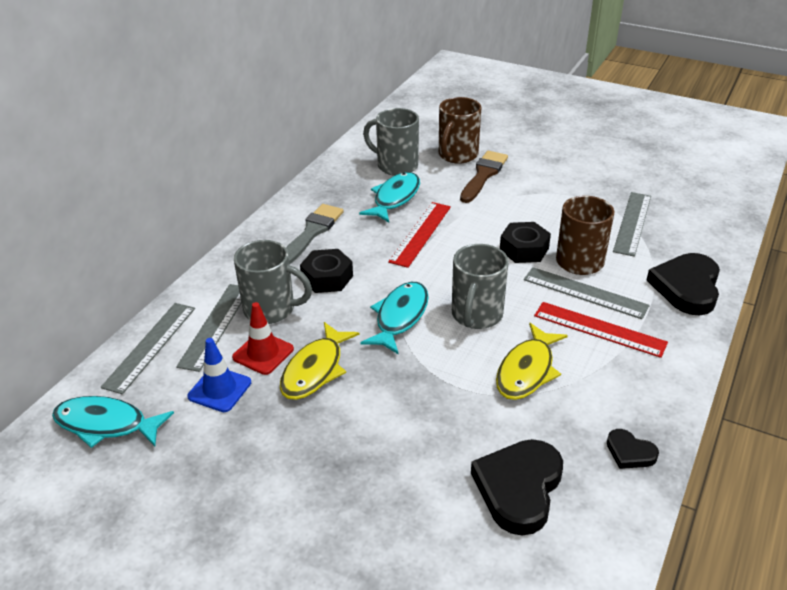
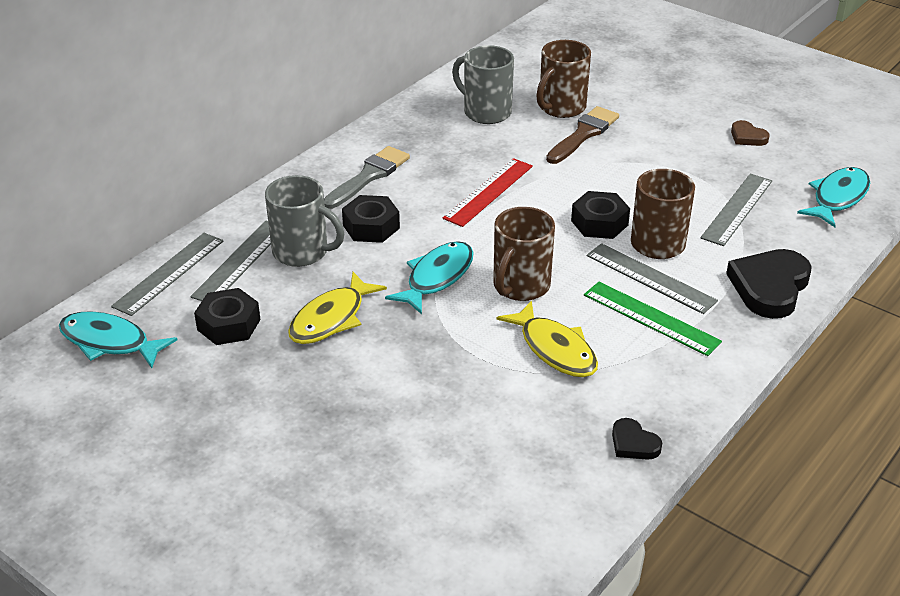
camera: 10 degrees right, 0 degrees up
(219, 389) = (229, 324): blue traffic cone -> black nut
(263, 353) = (282, 295): red traffic cone -> none
(395, 198) = (472, 149): turquoise fish -> turquoise fish (838, 198)
(476, 315) = (520, 286): grey mug -> brown mug
(519, 488) = (504, 459): black heart -> none
(527, 370) = (555, 349): yellow fish -> yellow fish turned 75 degrees counterclockwise
(599, 329) = (651, 318): red ruler -> green ruler
(616, 162) = (747, 137): none -> brown heart

